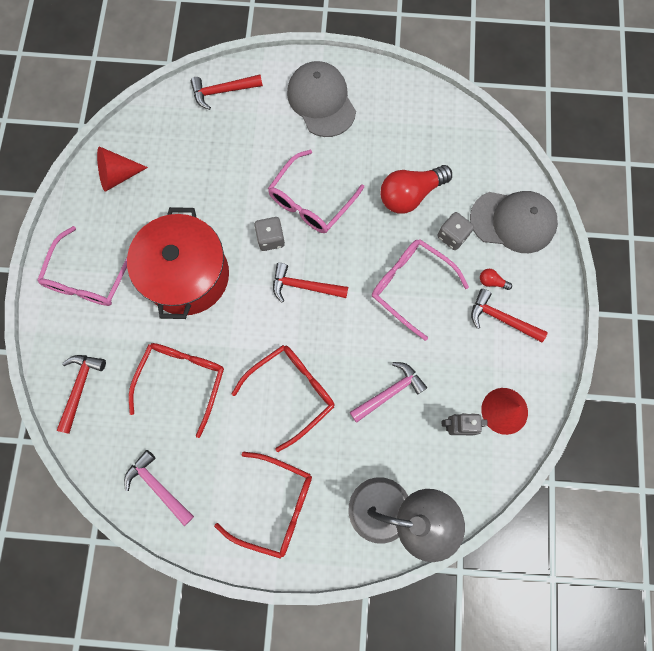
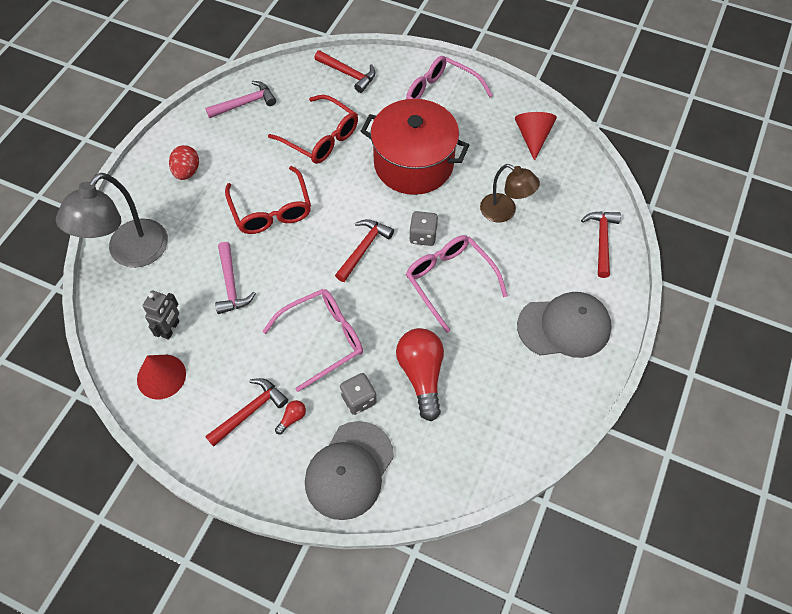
camera: 110 degrees right, 15 degrees down
(218, 177) = (504, 212): none -> brown lamp
(274, 505) = (187, 172): red glasses -> red egg

